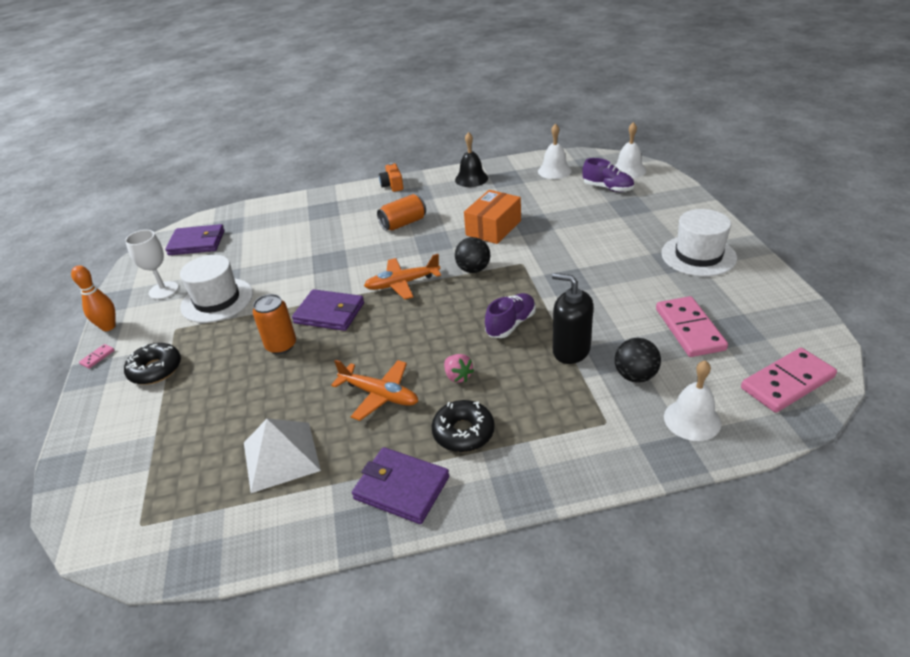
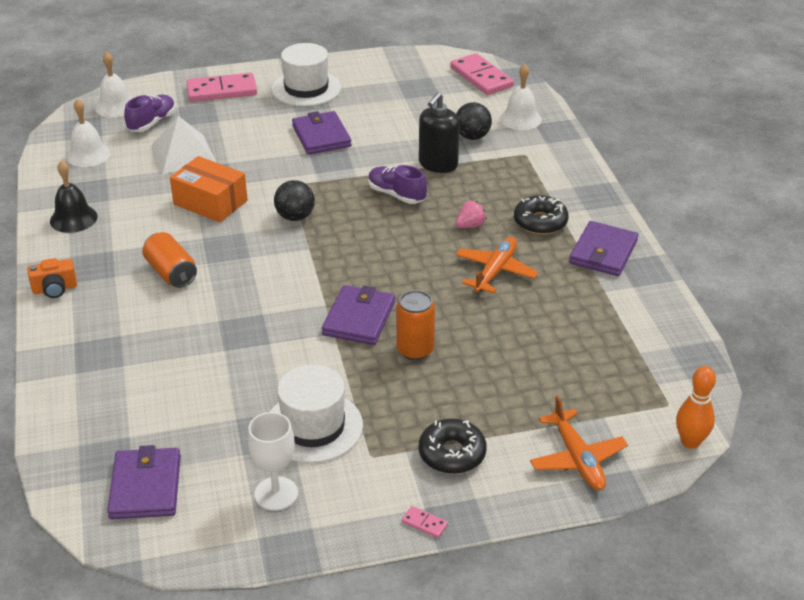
camera: 95 degrees left, 0 degrees up
(108, 327) = (357, 534): orange bowling pin -> orange bowling pin (690, 442)
(281, 456) = (577, 325): white pyramid -> white pyramid (183, 154)
(402, 283) = (311, 266): orange plane -> orange plane (577, 458)
(608, 272) = (321, 136): none -> purple wallet
(689, 329) = (415, 106): pink domino -> pink domino (222, 91)

